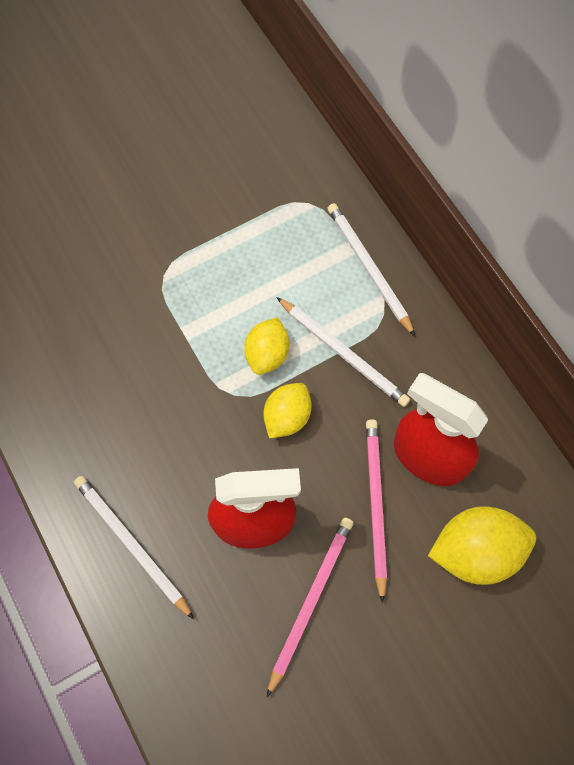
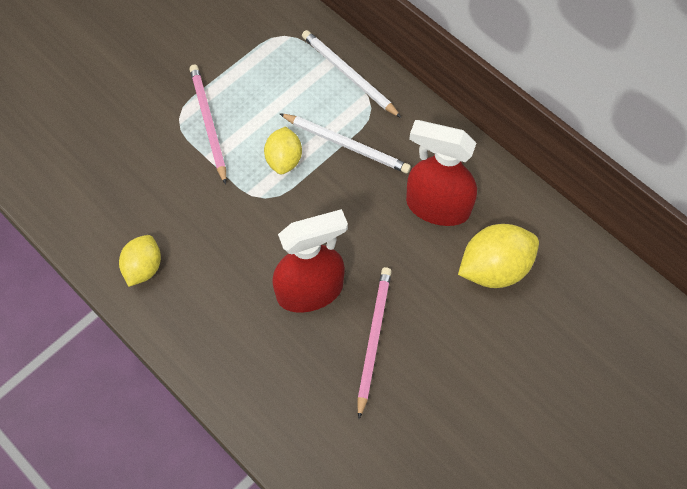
camera: 15 degrees left, 5 degrees down
(132, 545) = (213, 334): white pencil -> none
(287, 417) = (314, 204): yellow lemon -> yellow lemon (143, 268)
(375, 505) = (405, 254): pink pencil -> pink pencil (208, 124)

